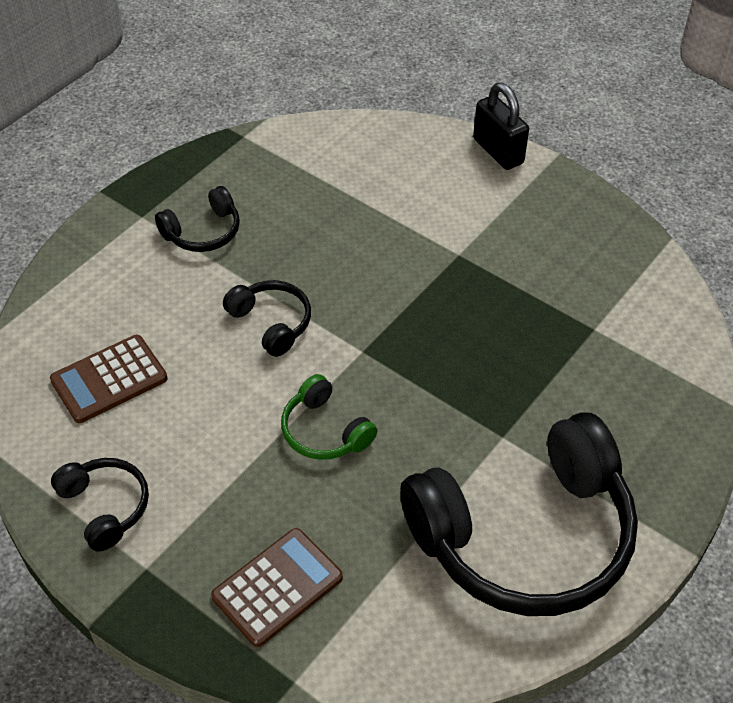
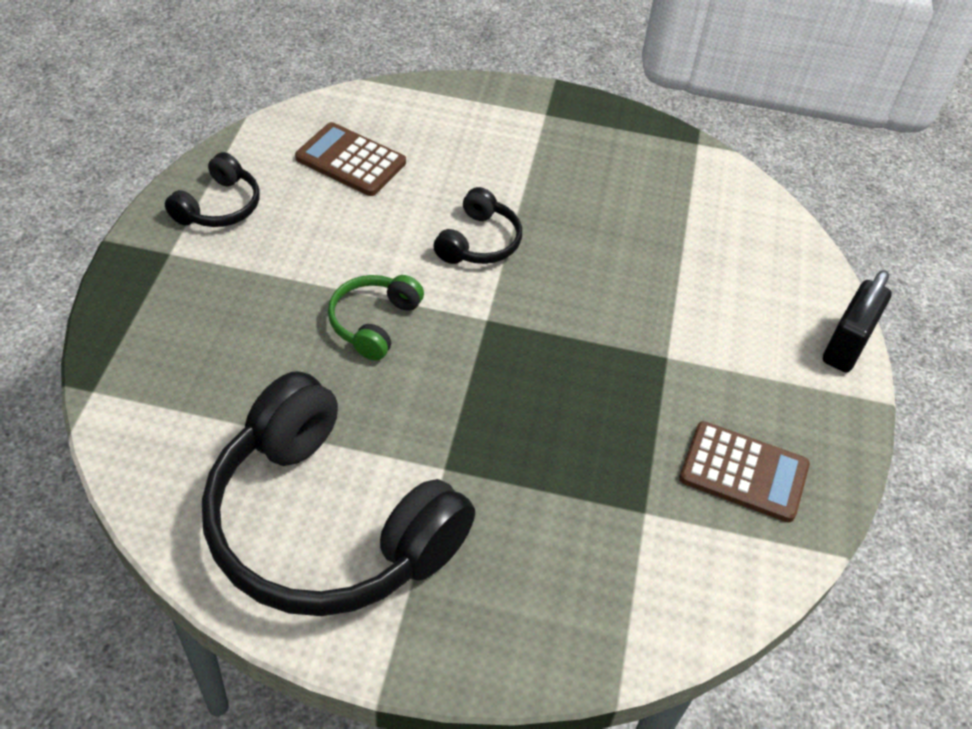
camera: 60 degrees right, 0 degrees up
(203, 232) = (556, 159): black headphones -> none
(277, 587) = (185, 346): brown calculator -> brown calculator (743, 472)

